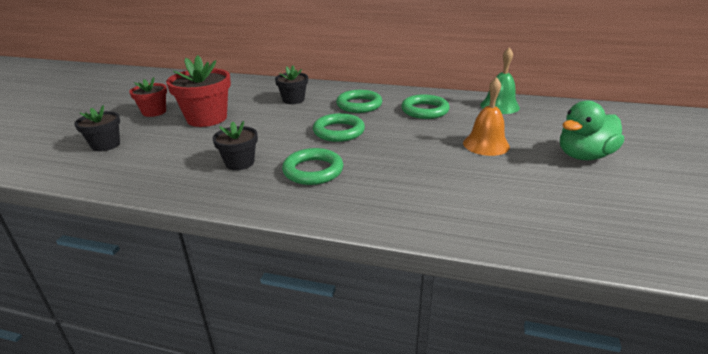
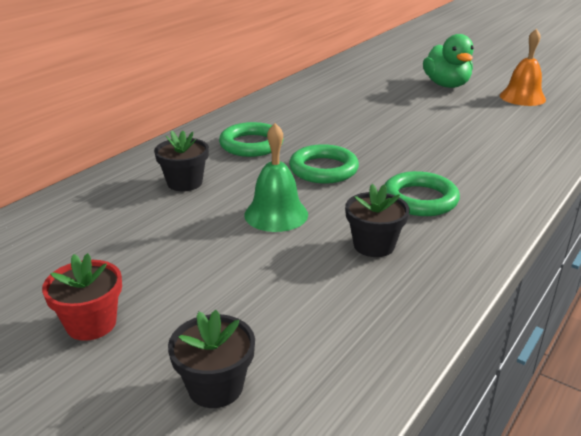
camera: 70 degrees left, 0 degrees up
(207, 118) = (186, 263): red flower pot -> none
(425, 110) = (303, 116): green ring -> none
(486, 144) = (405, 110): orange bell -> orange bell (522, 97)
(499, 106) = (323, 84): green bell -> green bell (276, 214)

